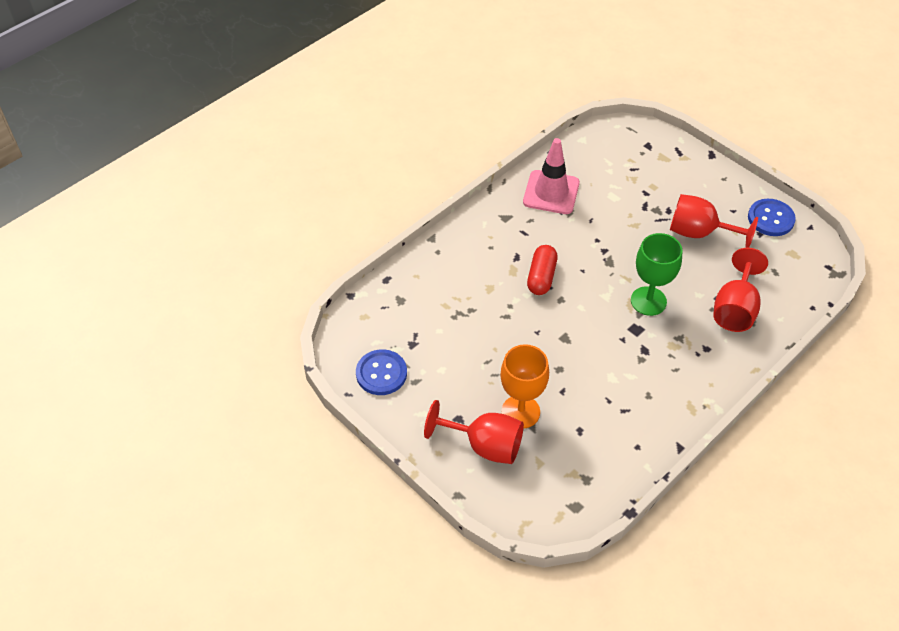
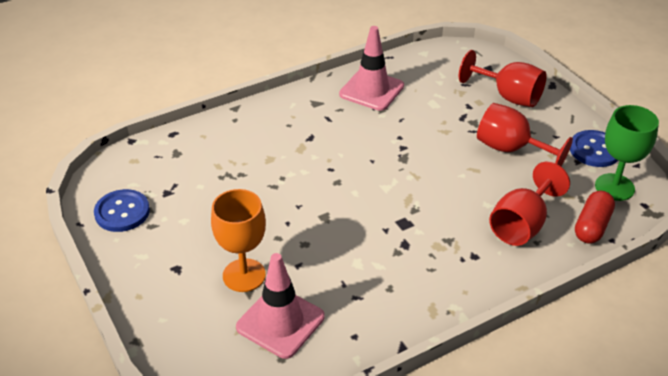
camera: 15 degrees right, 10 degrees down
(484, 445) = (190, 299): red goblet -> red goblet (508, 96)
(541, 277) = (326, 159): red capsule -> red capsule (592, 226)
(571, 448) = (280, 322): none -> pink traffic cone
(648, 301) = (429, 200): green goblet -> green goblet (614, 187)

